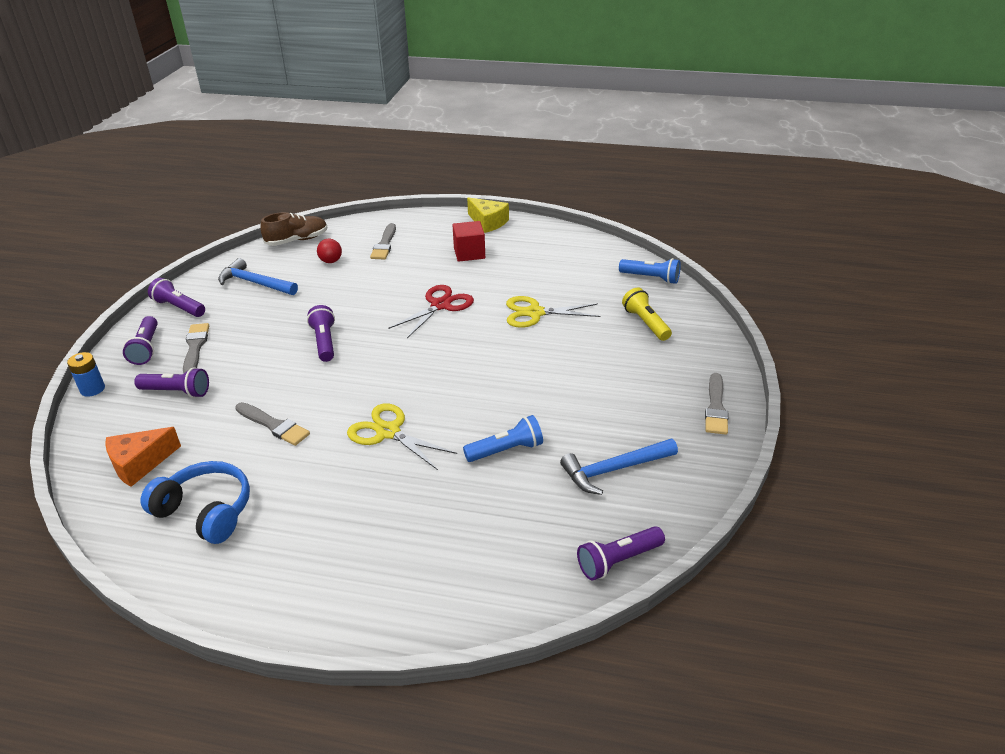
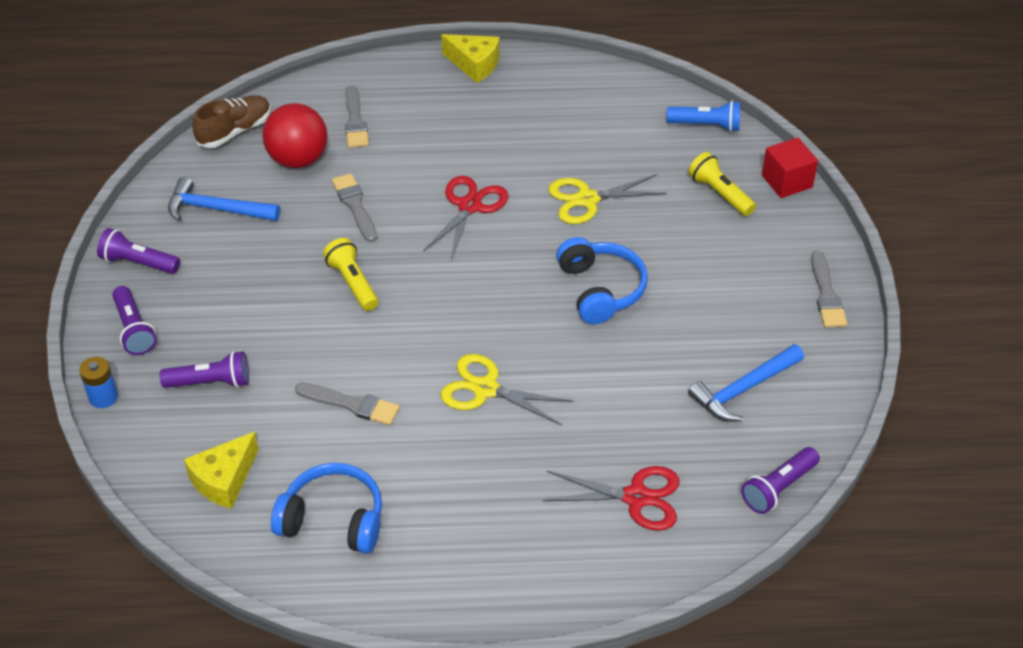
camera: 15 degrees left, 10 degrees up
(140, 463) = (224, 480): orange cheese -> yellow cheese
(195, 347) = (196, 317): grey brush -> grey brush (355, 206)
(324, 342) = (352, 283): purple flashlight -> yellow flashlight
(331, 261) = (298, 159): red ball -> red ball, size x1.99
(469, 253) = (471, 119): red cube -> red cube (787, 181)
(478, 543) = (636, 497): none -> red scissors
(506, 450) = (623, 387): blue flashlight -> none
(518, 375) = (600, 289): none -> blue headphones

